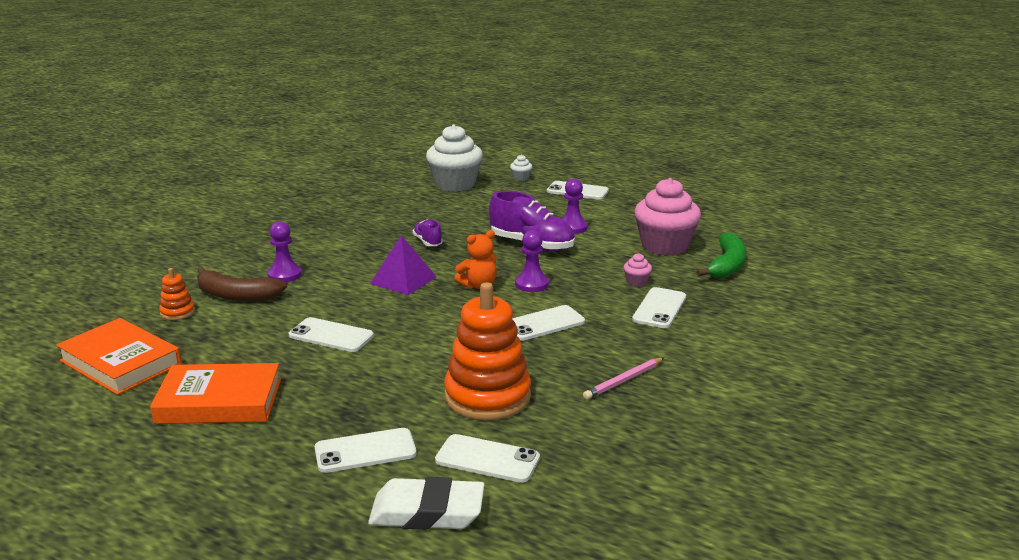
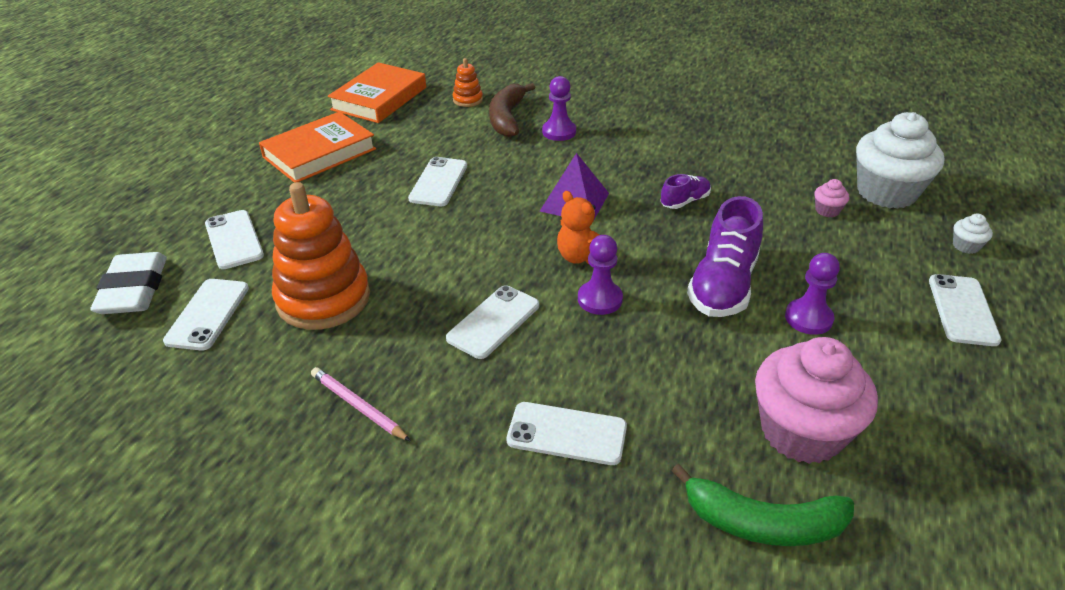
camera: 80 degrees right, 15 degrees up
(219, 401) = (319, 153): orange book -> orange book turned 60 degrees clockwise
(544, 324) = (493, 322): white phone -> white phone turned 75 degrees clockwise
(636, 282) = (648, 403): pink cupcake -> pink cupcake (827, 210)

